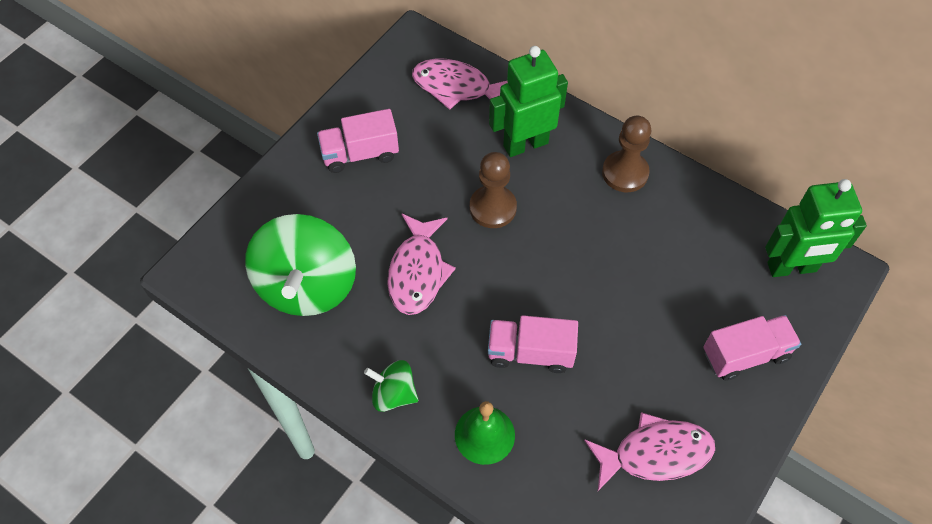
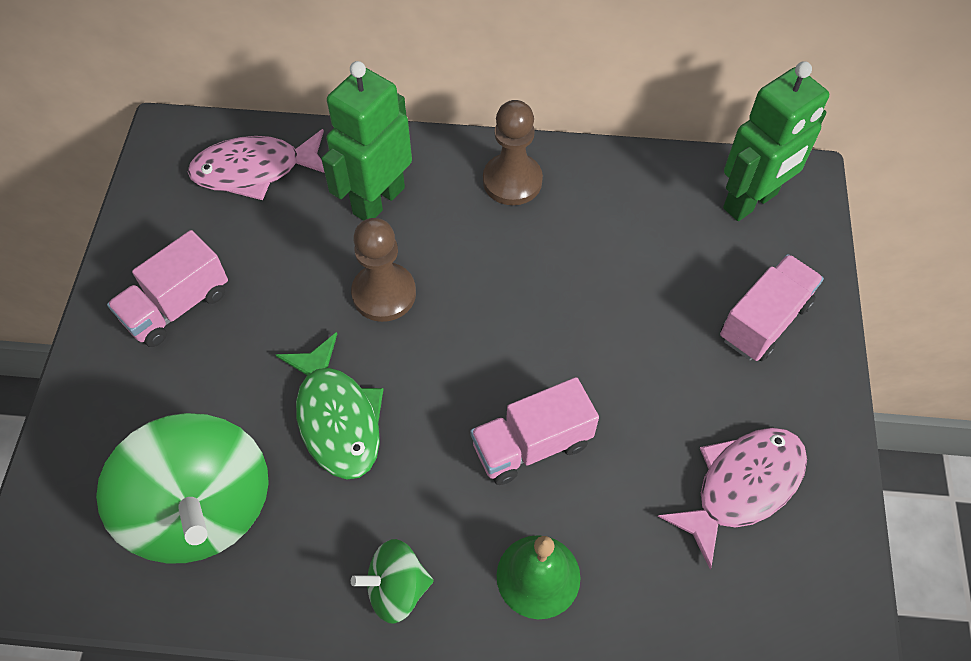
camera: 30 degrees left, 0 degrees up
(417, 272) = (337, 417): pink fish -> green fish

